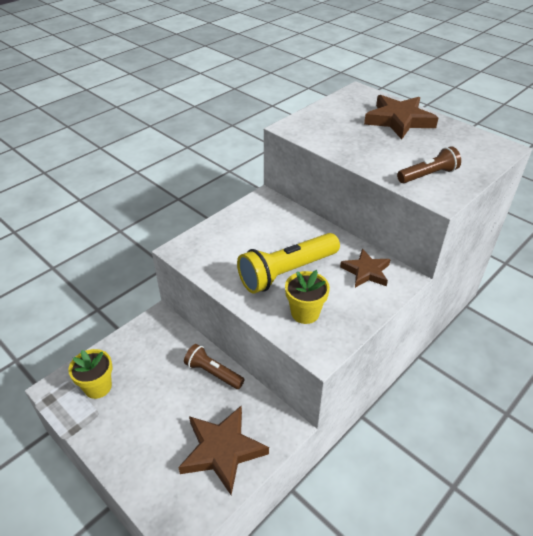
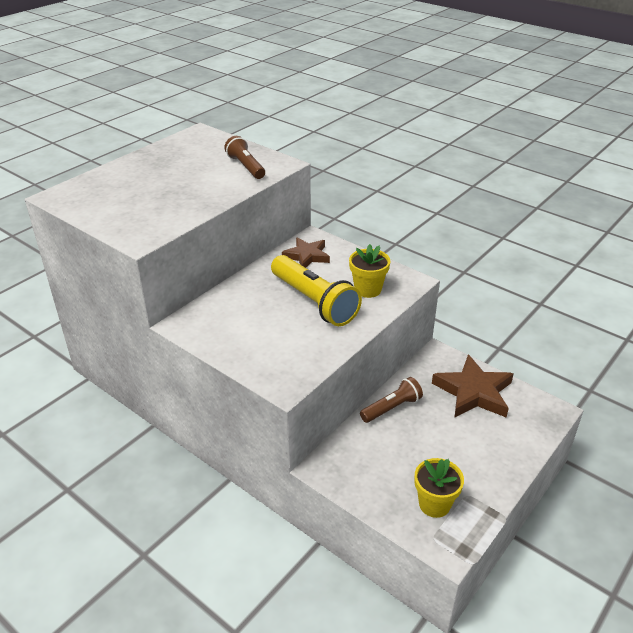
camera: 95 degrees left, 5 degrees down
(213, 373) = (391, 408): brown flashlight -> brown flashlight turned 150 degrees counterclockwise
(399, 120) = (138, 175): brown star -> none

